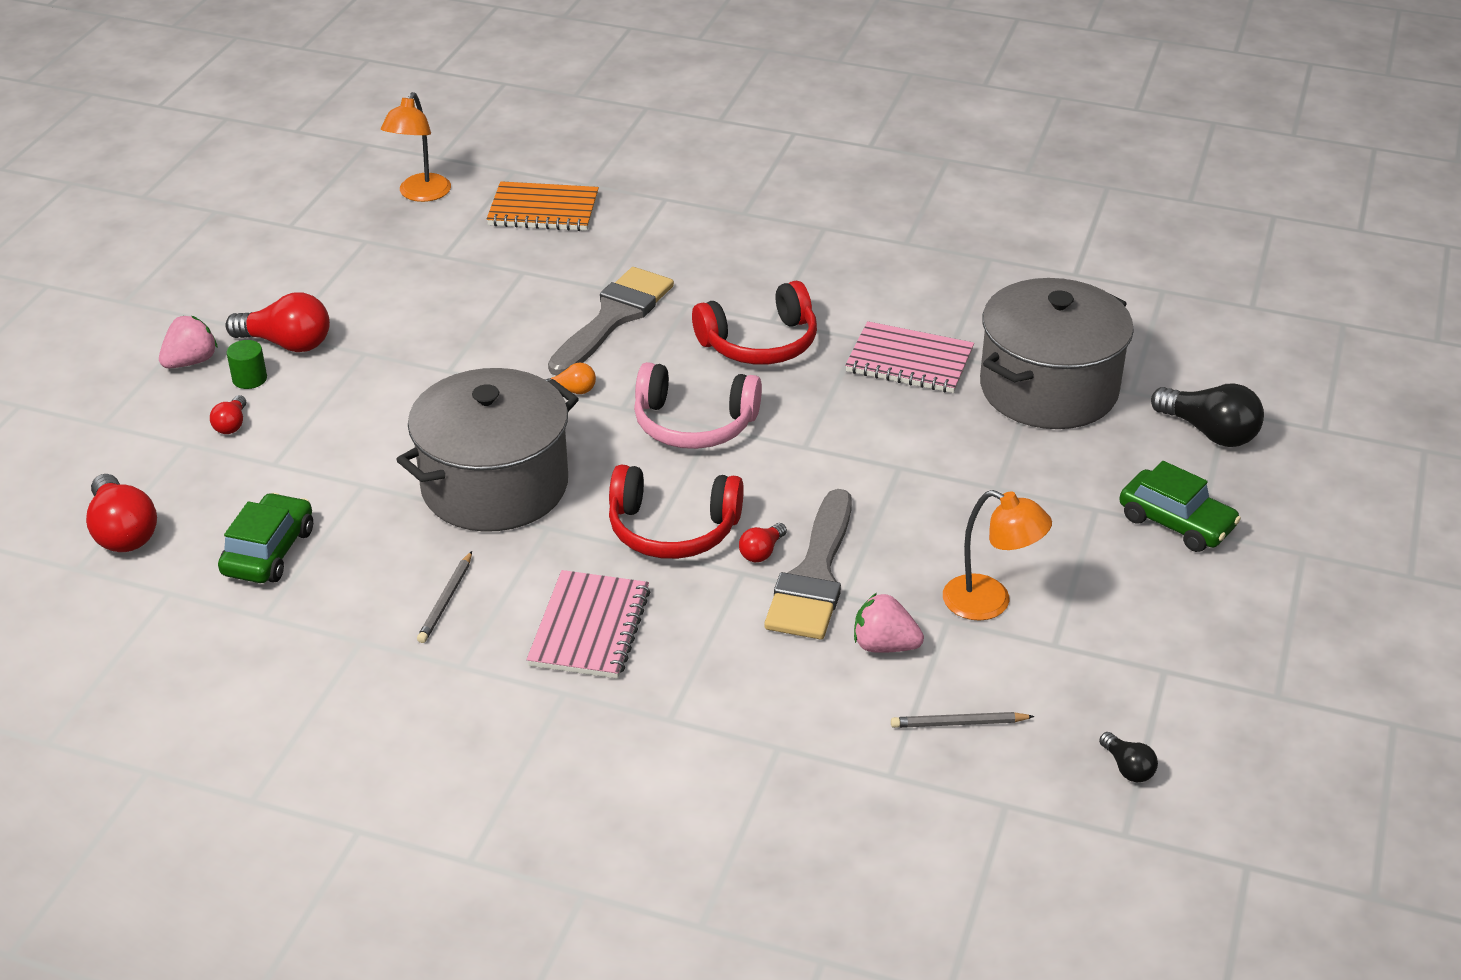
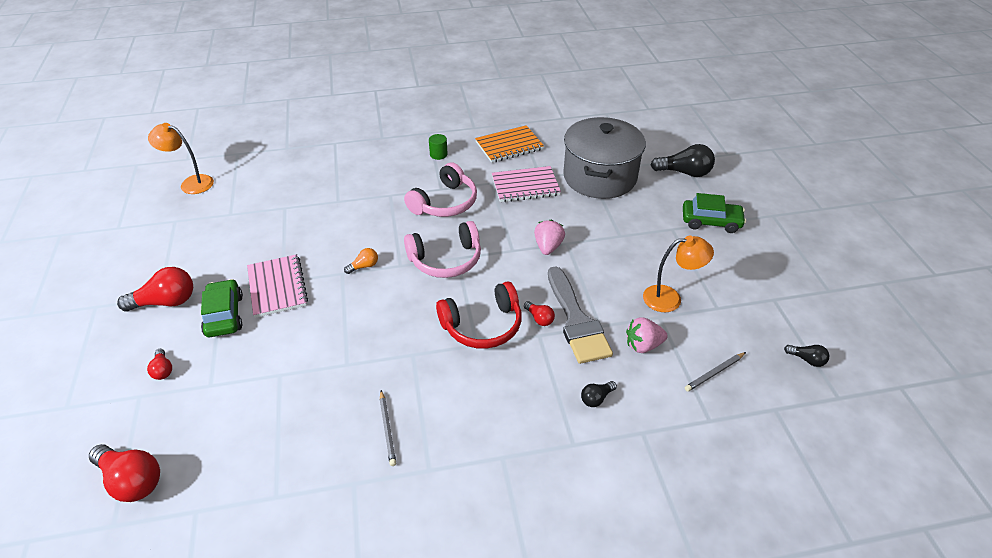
camera: 30 degrees left, 5 degrees up
(191, 362) = (105, 338): pink strawberry -> pink strawberry (548, 247)
(249, 379) = (155, 334): green cylinder -> green cylinder (438, 154)
(269, 552) = (248, 448): green car -> green car (224, 315)
(420, 194) = (191, 183): orange lamp -> orange lamp turned 120 degrees clockwise
(495, 486) = (362, 341): grey pot -> none
(543, 210) = (271, 169): orange notebook -> orange notebook (509, 146)
(589, 628) = (484, 407): pink notebook -> pink notebook (277, 287)
(613, 318) = (356, 216): grey brush -> none
(751, 681) = (596, 398): none -> black light bulb
(760, 343) = (445, 203): red headphones -> pink headphones
(761, 552) = (539, 319): red light bulb -> red light bulb turned 45 degrees counterclockwise

